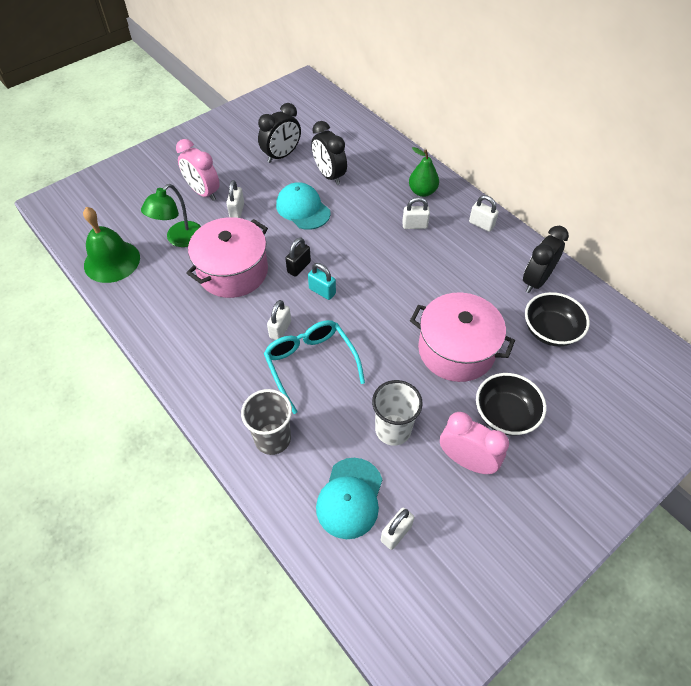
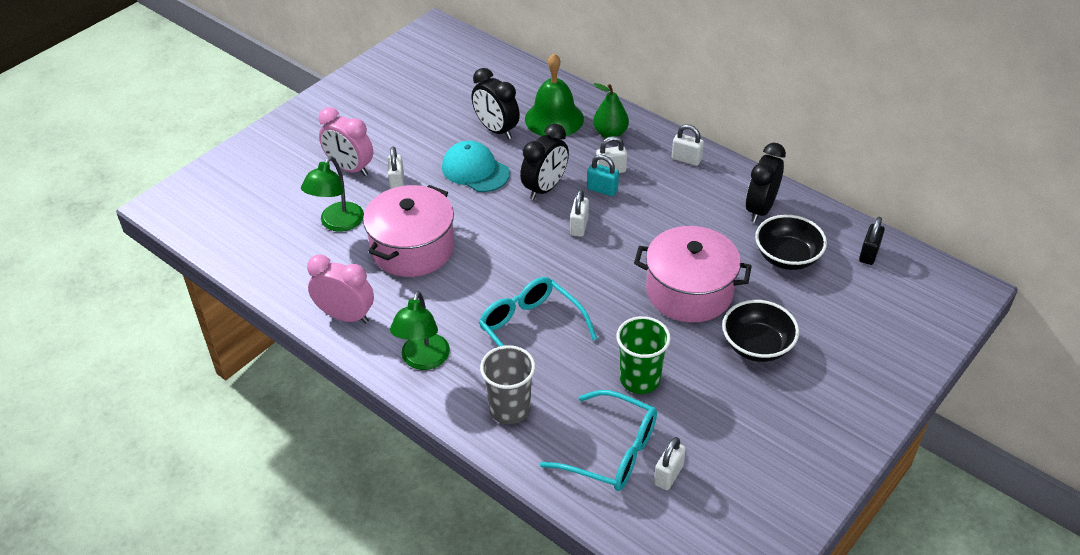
camera: 10 degrees left, 10 degrees down
(112, 261) = (263, 258): green bell -> green bell (554, 119)
(212, 377) = (423, 360): none -> green lamp
(280, 329) = (486, 300): white padlock -> white padlock (579, 226)
(281, 155) = (432, 115): black clock -> black clock (545, 188)
(299, 267) = (488, 233): black padlock -> black padlock (869, 254)
(322, 291) = (523, 254): turquoise padlock -> turquoise padlock (602, 189)
(350, 498) = (610, 451): turquoise cap -> turquoise glasses
(393, 429) = (640, 379): white cup -> green cup
(466, 460) = (726, 396): pink clock -> pink clock (346, 316)

